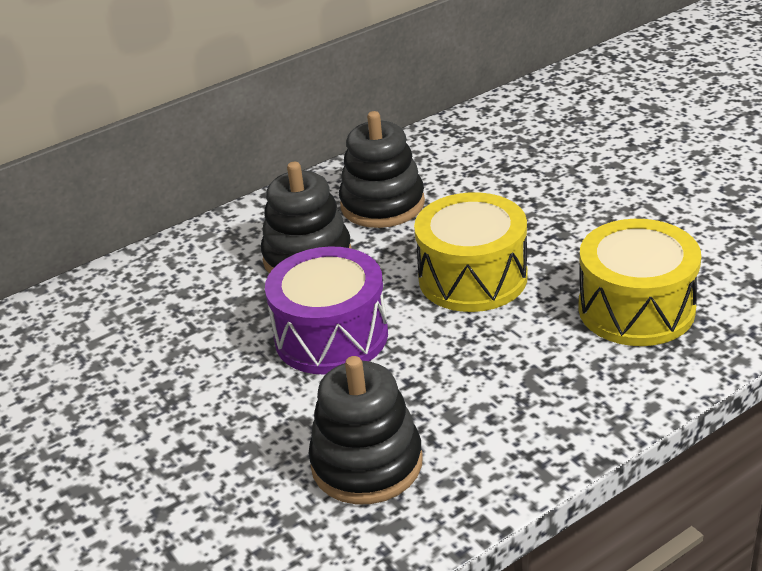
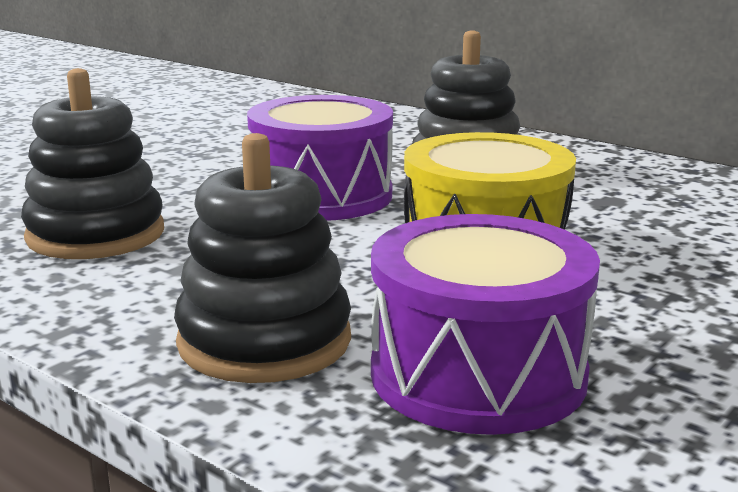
camera: 70 degrees right, 15 degrees down
(382, 204) = (611, 189): black stacking toy -> black stacking toy (264, 341)
(636, 309) = (478, 374): yellow drum -> purple drum

